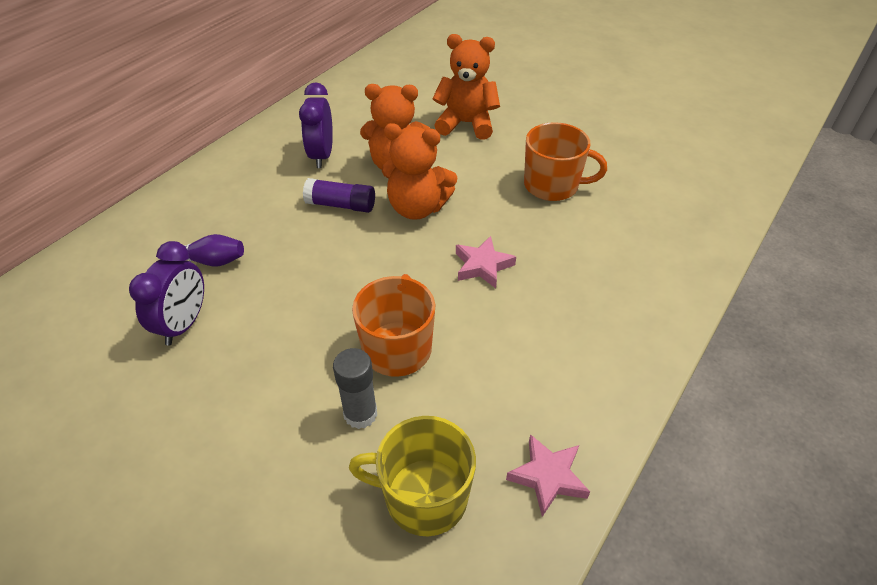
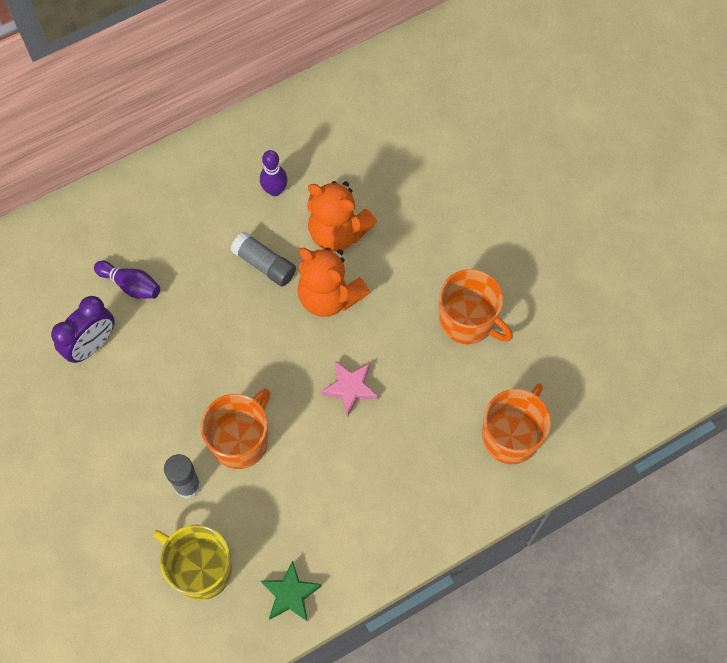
camera: 25 degrees right, 20 degrees up
(322, 155) = (275, 190): purple clock -> purple bowling pin
(341, 205) = (264, 264): purple glue stick -> grey glue stick
(466, 124) = (435, 200): orange teddy bear -> none
(548, 477) = (290, 594): pink star -> green star
(656, 249) = (511, 435): none -> orange mug

